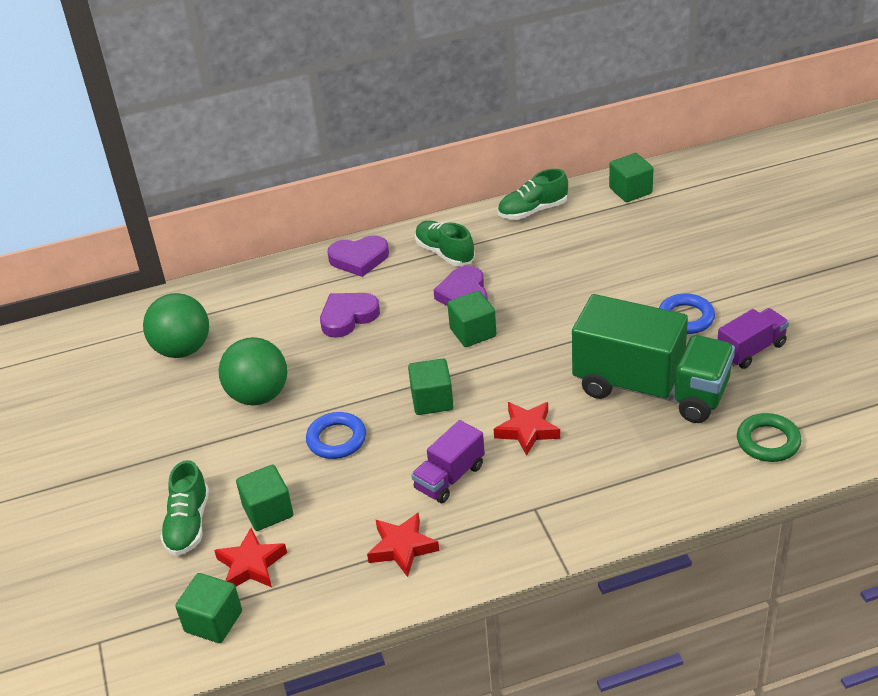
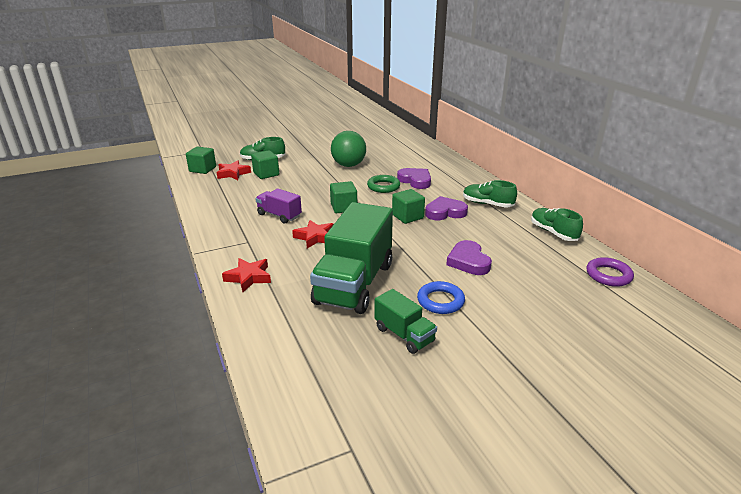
camera: 80 degrees right, 10 degrees down
(182, 349) = (382, 147): green ball -> none
(336, 439) = (314, 185): blue ring -> none
(359, 259) = (471, 180): purple heart -> purple heart (468, 261)
(402, 548) = (230, 206): red star -> red star (248, 277)
(445, 253) = (487, 204): green shoe -> green shoe turned 105 degrees counterclockwise
(630, 191) = (608, 275): green cube -> purple ring
(751, 350) = (404, 335): purple truck -> green truck
(768, 441) = (291, 339): green ring -> green ring (383, 186)

